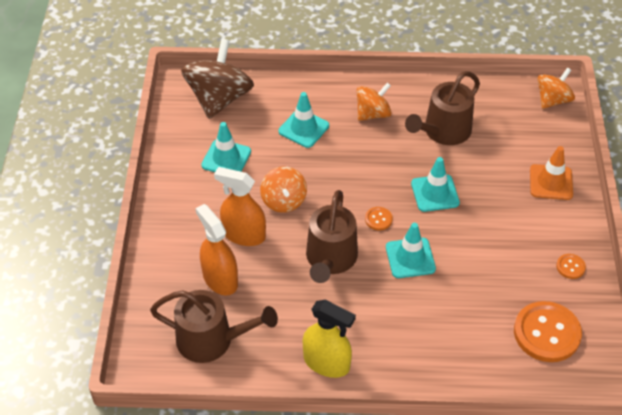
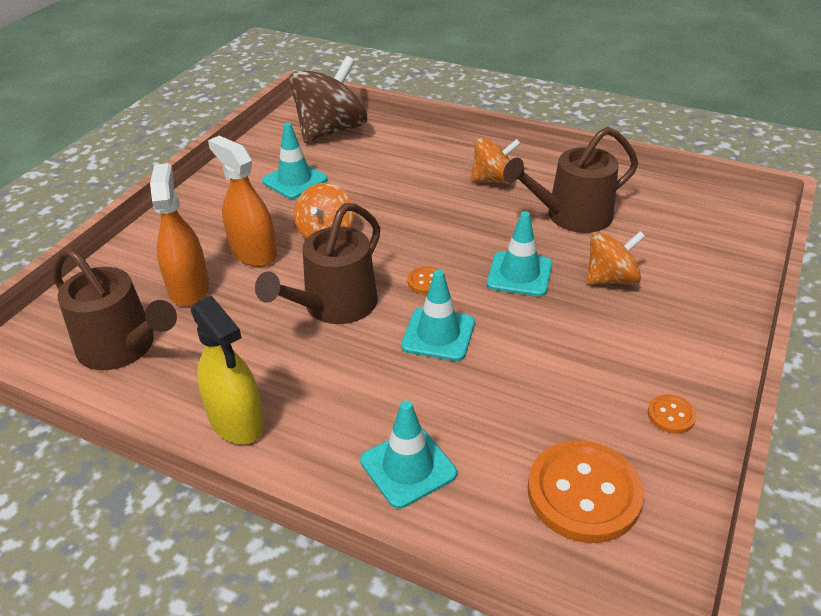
camera: 25 degrees right, 10 degrees down
(303, 128) = (402, 175): turquoise traffic cone -> turquoise traffic cone (408, 467)
(551, 182) = (693, 304): orange traffic cone -> none
(552, 100) = (742, 219): orange spinning top -> orange spinning top (611, 279)

